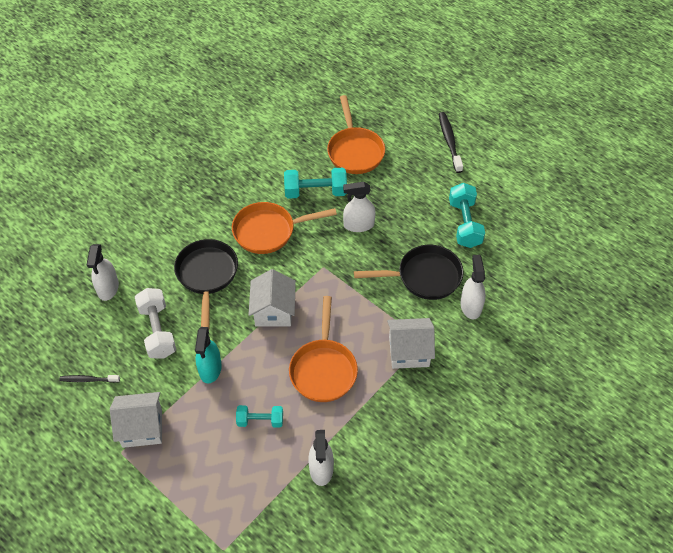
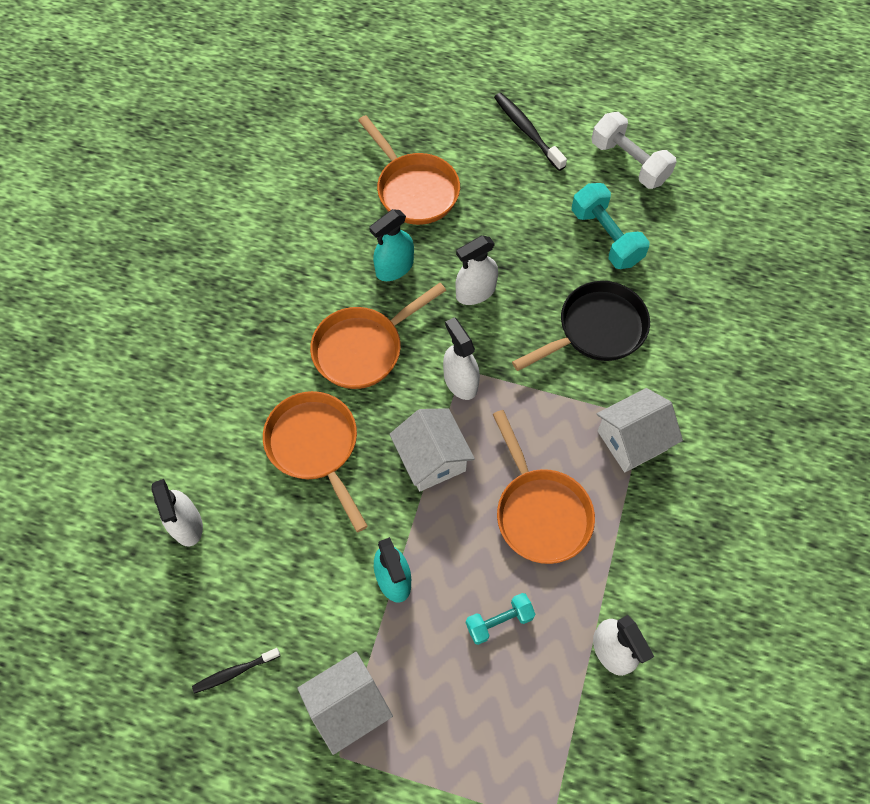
camera: 25 degrees left, 10 degrees up
(158, 331) = (292, 556): white dumbbell -> white dumbbell (629, 162)
(207, 276) = (315, 447): black pan -> orange pan
(315, 192) = (394, 267): turquoise dumbbell -> turquoise spray bottle
(471, 306) = (673, 346): white spray bottle -> white spray bottle (460, 381)

